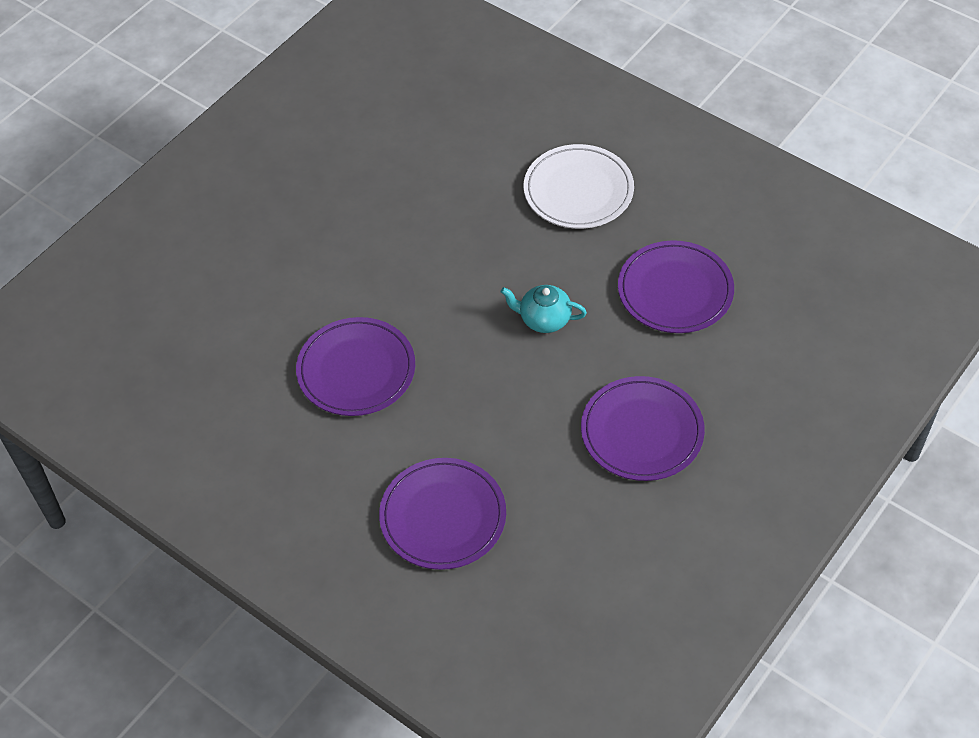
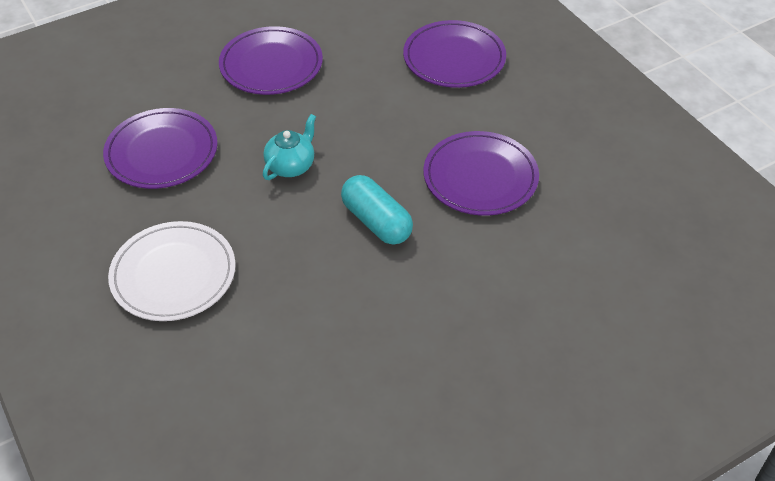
camera: 160 degrees left, 5 degrees down
(434, 292) = (376, 222): none -> turquoise capsule
(544, 319) = (291, 166): turquoise teapot -> turquoise teapot turned 90 degrees counterclockwise

